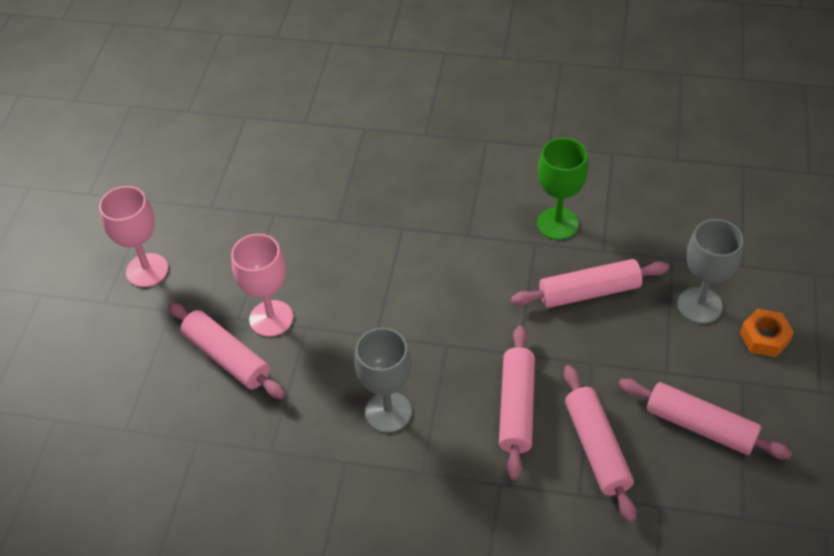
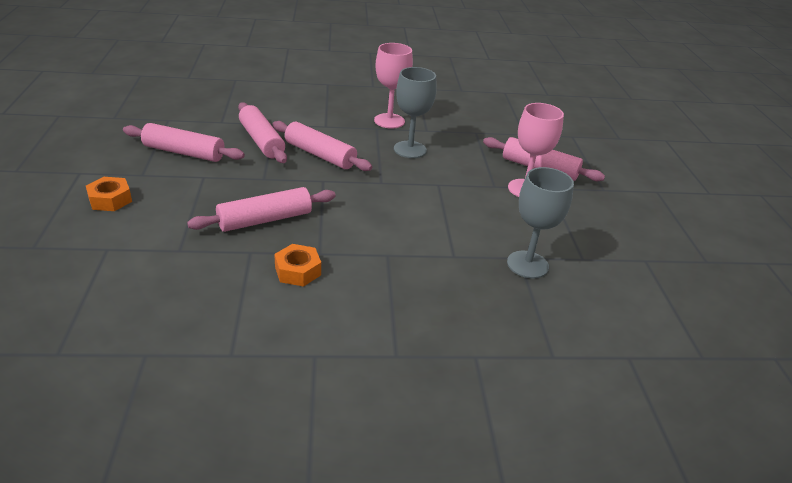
camera: 160 degrees right, 15 degrees down
(147, 270) = (649, 211): pink goblet -> pink goblet (389, 121)
(517, 408) = (320, 155): pink rolling pin -> pink rolling pin turned 45 degrees counterclockwise
(557, 223) = (298, 271): green goblet -> orange nut
(699, 305) = (162, 217): grey goblet -> grey goblet (527, 264)

